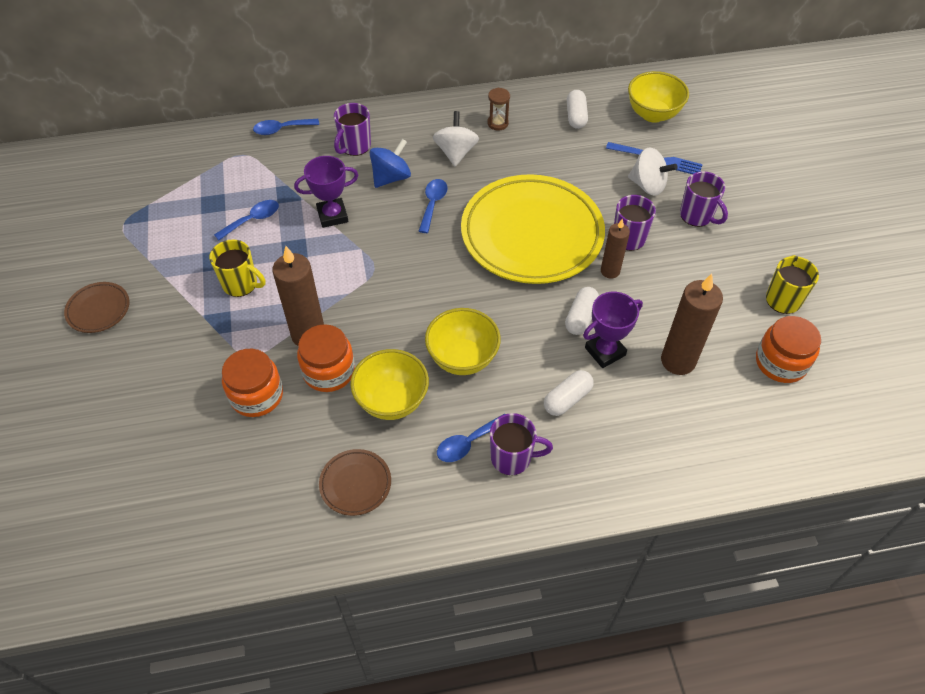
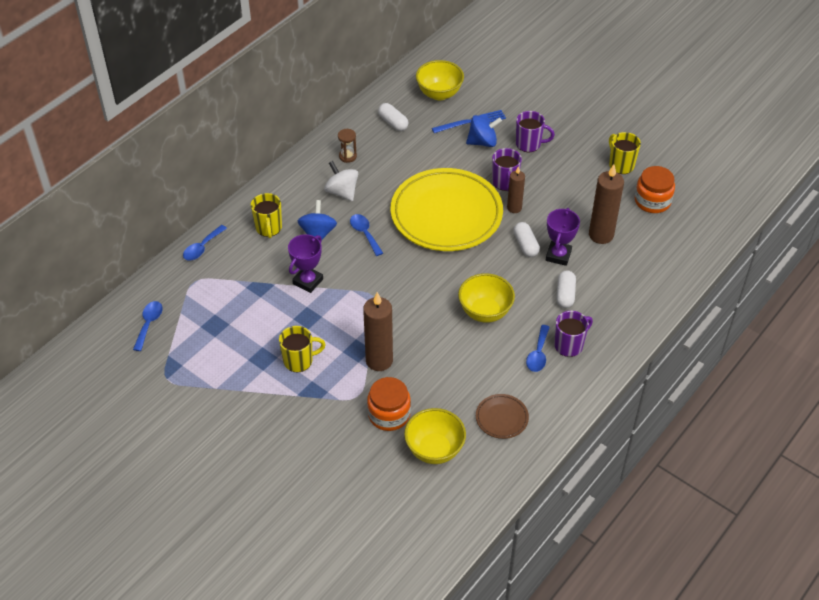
camera: 40 degrees left, 5 degrees down
(98, 310) = (222, 439): brown plate -> none
(253, 220) = (257, 318): blue spoon -> blue spoon (149, 324)
(329, 371) = (416, 372): orange jar -> none
(354, 146) = (268, 228): purple mug -> yellow mug
(392, 401) = (471, 362): yellow bowl -> yellow bowl (434, 450)
(648, 185) = (482, 142): white spinning top -> blue spinning top

